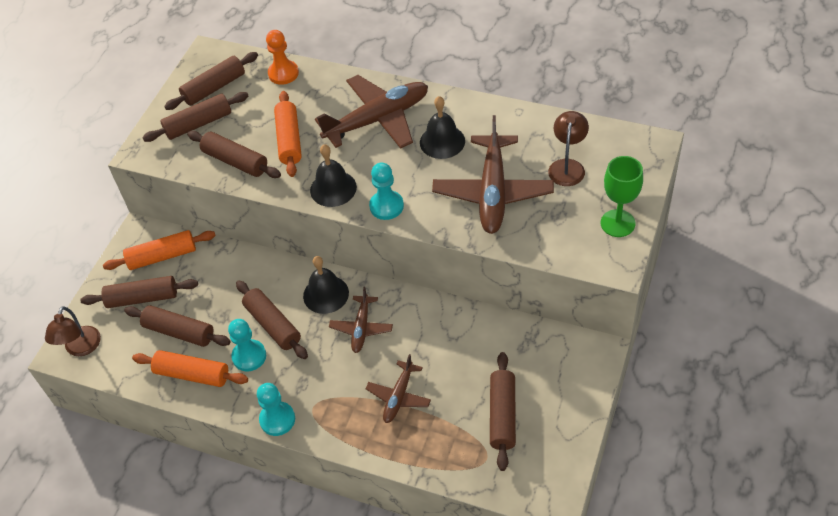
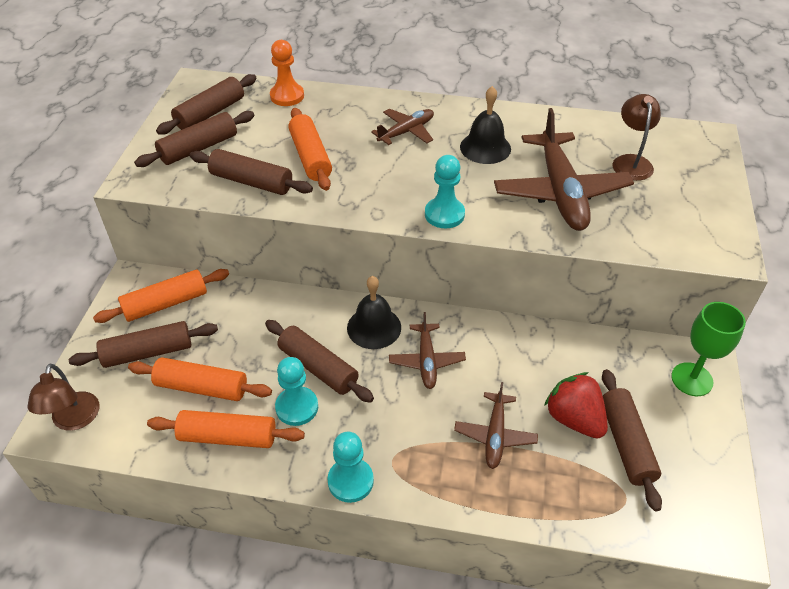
camera: 15 degrees left, 5 degrees down
(179, 331) = (202, 387): brown rolling pin -> orange rolling pin
(333, 188) = (376, 201): black bell -> none
(378, 120) = (406, 132): brown plane -> brown plane, size x0.54
(467, 390) = (574, 419): none -> red strawberry
(617, 223) = (710, 212): green goblet -> green goblet (692, 379)

